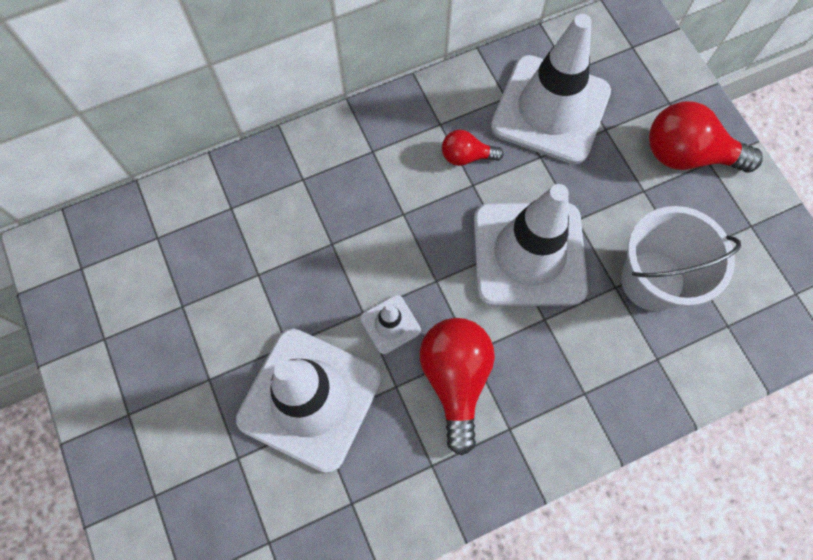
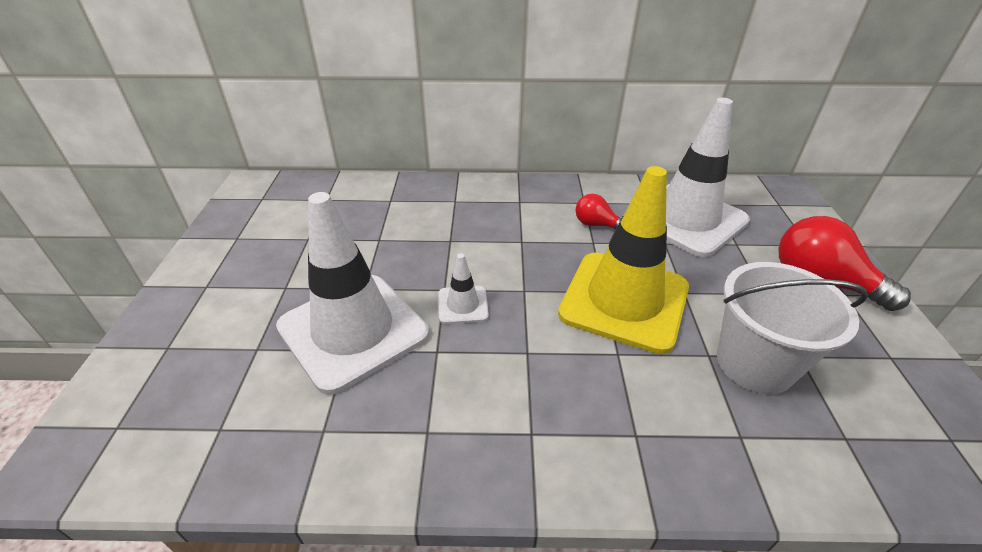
camera: 25 degrees right, 30 degrees down
(455, 379) = (498, 367): red light bulb -> none
(529, 254) = (624, 300): white traffic cone -> yellow traffic cone

